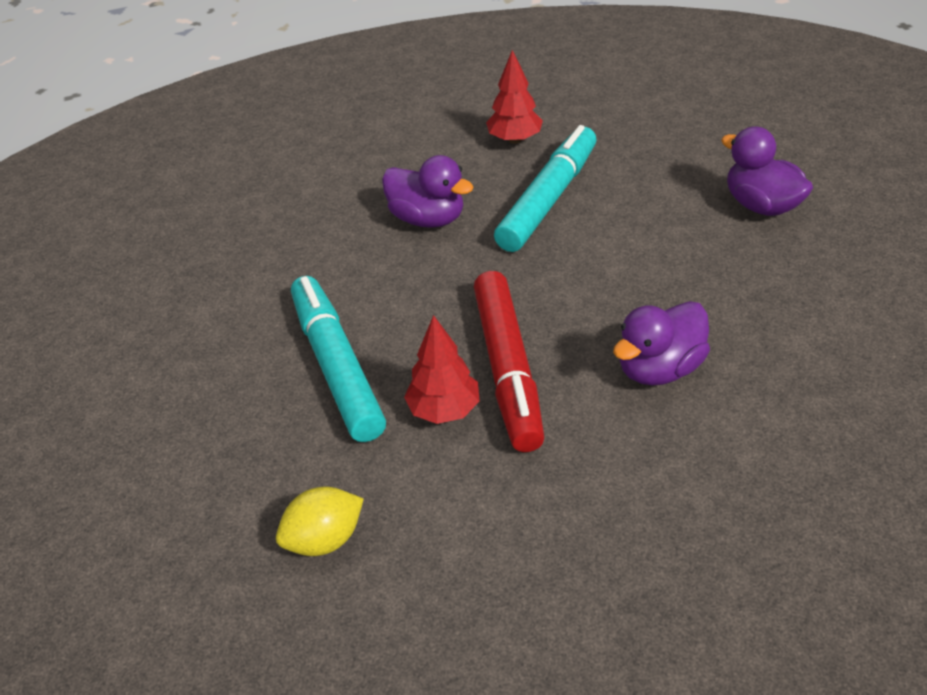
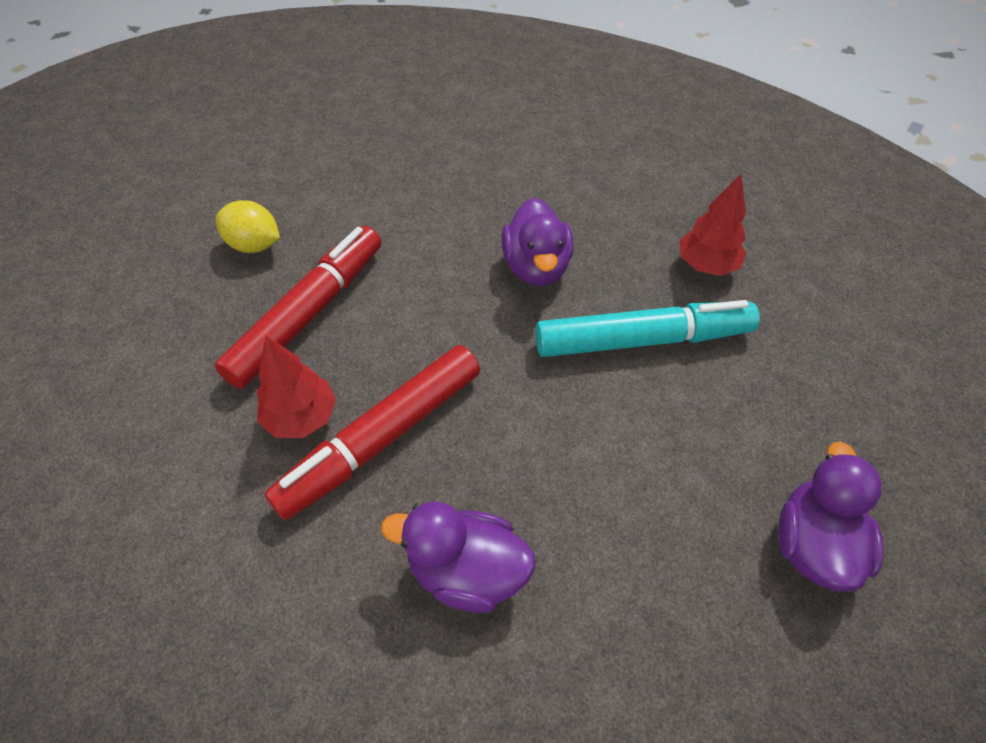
camera: 50 degrees right, 10 degrees up
(324, 539) = (114, 418): yellow lemon -> yellow lemon (254, 245)
(337, 366) = (309, 314): turquoise marker -> red marker

